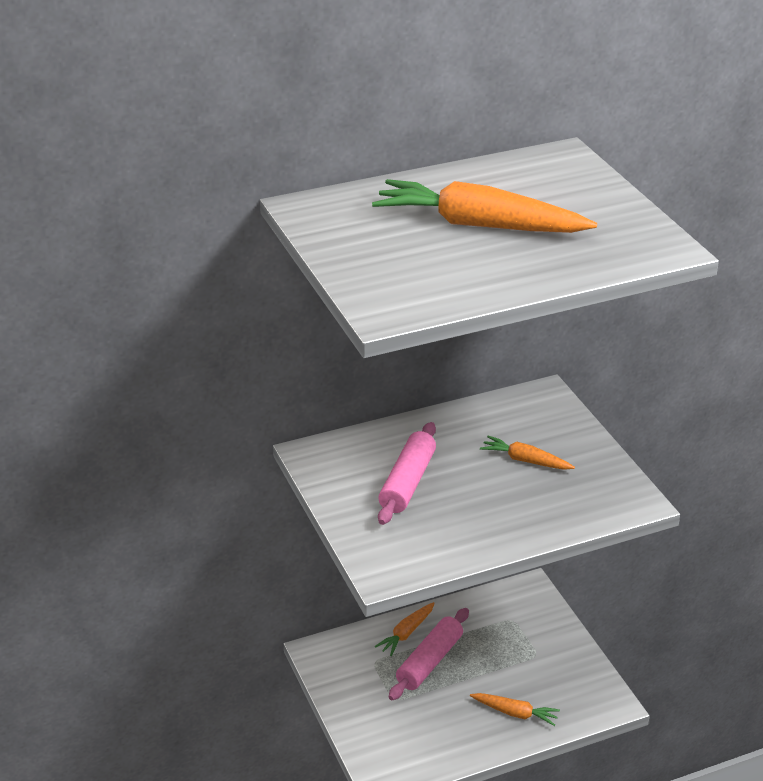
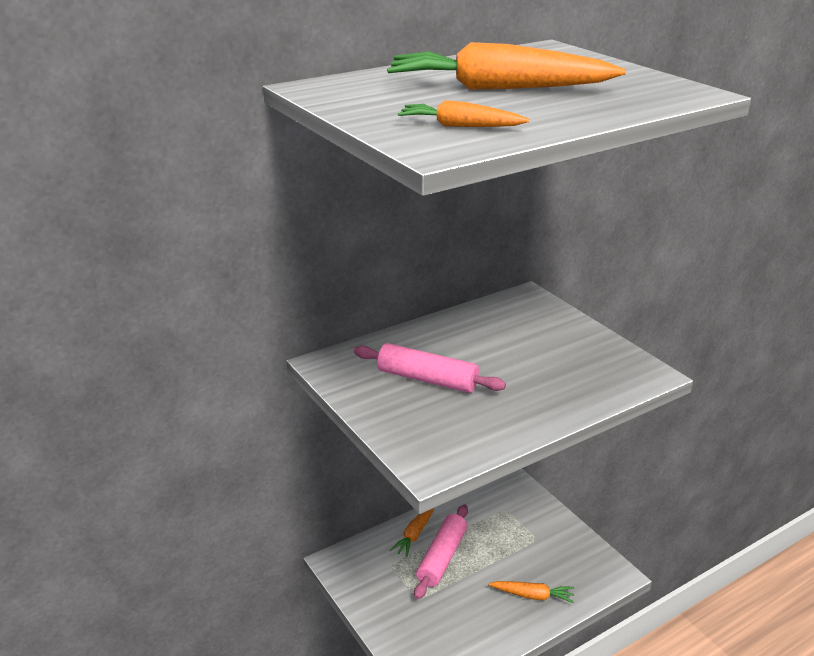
camera: 10 degrees left, 5 degrees down
(407, 482) = (427, 379): pink rolling pin -> pink rolling pin turned 75 degrees counterclockwise
(525, 460) = (532, 350): orange carrot -> orange carrot (460, 126)

